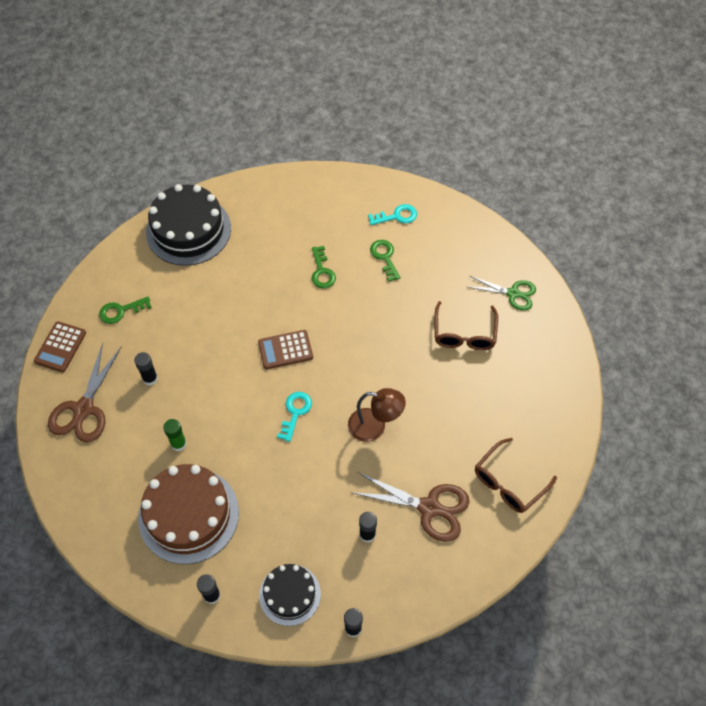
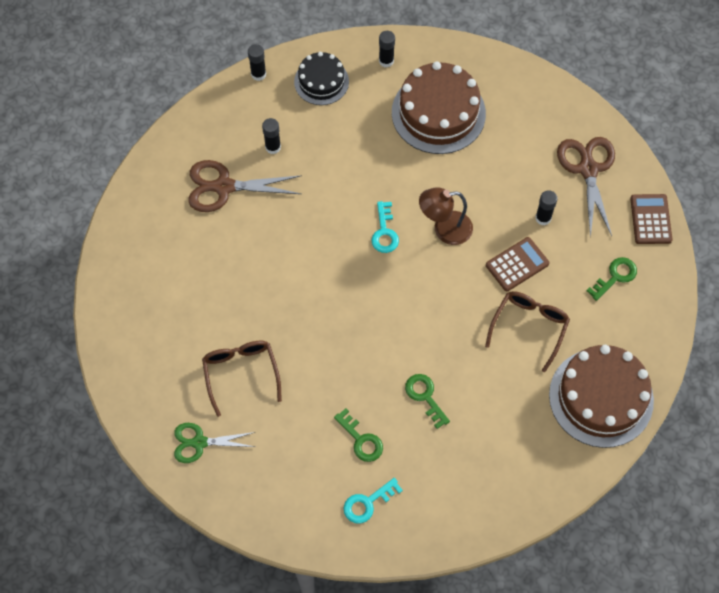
camera: 160 degrees right, 5 degrees up
(178, 444) = (480, 168): green glue stick -> none
(188, 230) = (601, 397): black cake -> brown cake
(285, 350) = (423, 292): brown calculator -> brown calculator (517, 264)
(374, 426) = (301, 244): brown lamp -> brown lamp (444, 229)
(509, 482) = (155, 233): brown glasses -> brown glasses (529, 327)

